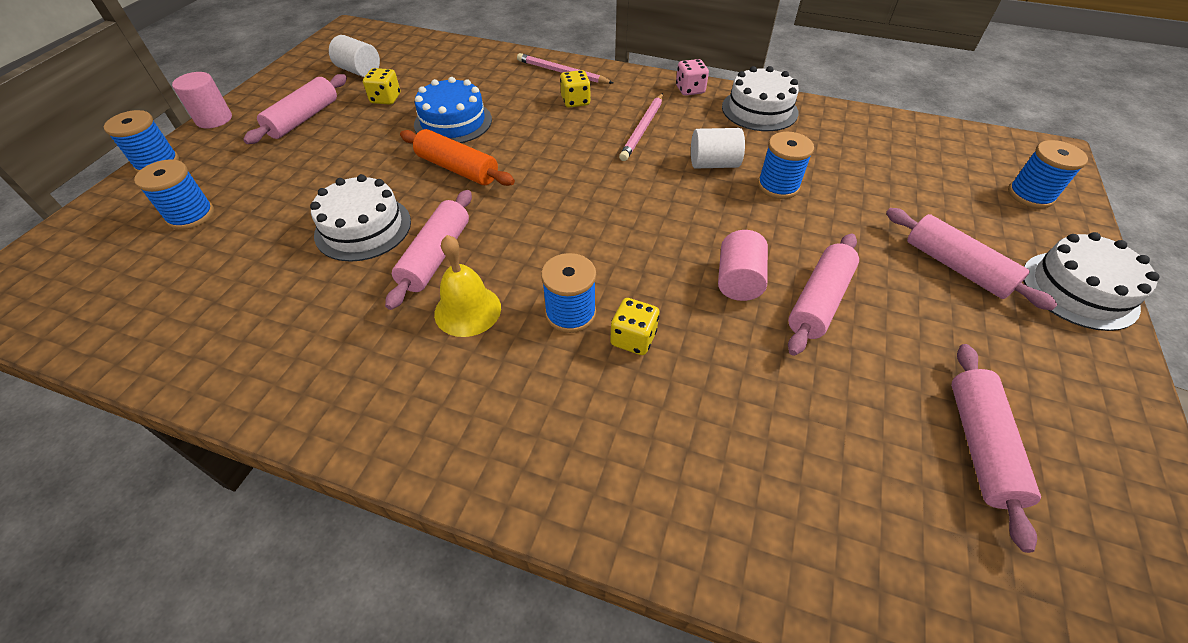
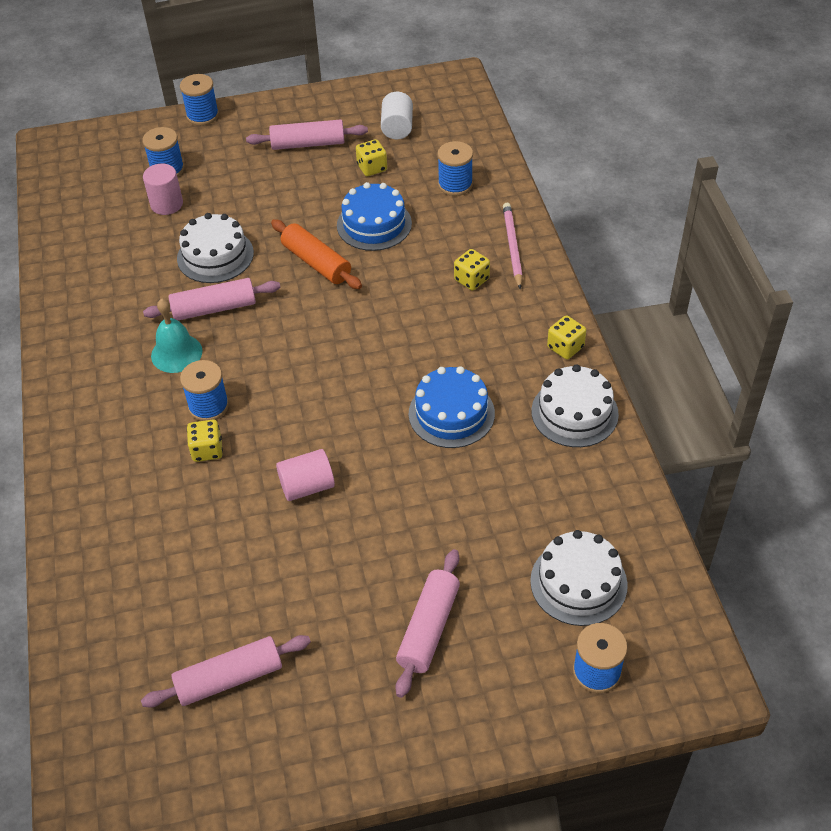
camera: 60 degrees right, 0 degrees up
(214, 119) = (269, 102): pink cylinder -> pink cylinder (167, 204)
(457, 168) = (316, 262): orange rolling pin -> orange rolling pin turned 45 degrees counterclockwise
(467, 310) = (176, 353): yellow bell -> turquoise bell
(643, 129) = (466, 344): pink pencil -> none
(690, 90) = (565, 347): pink dice -> yellow dice
(713, 164) = (451, 413): white cylinder -> blue cake
(778, 186) = (453, 469): blue spool -> blue spool (455, 185)
(819, 301) = (318, 544): pink rolling pin -> none
(1079, 290) = (461, 727): white cake -> white cake (578, 582)

